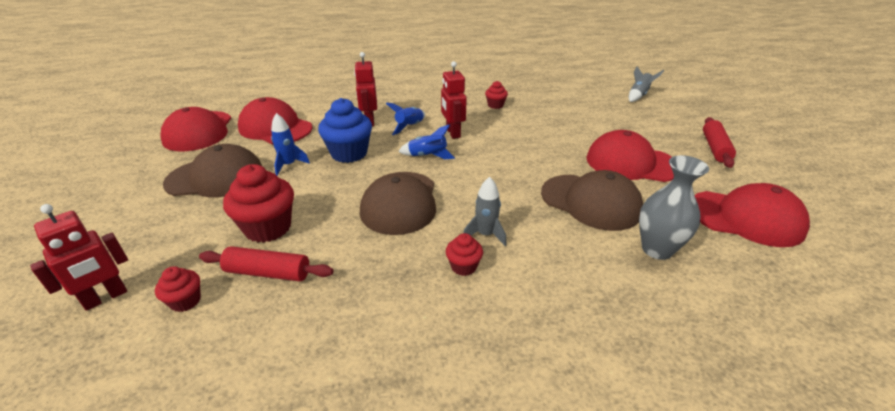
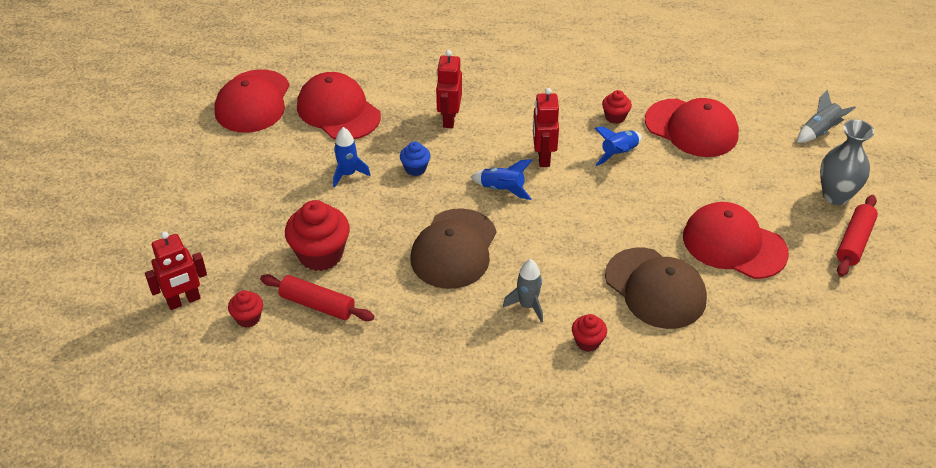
camera: 15 degrees right, 10 degrees up
(216, 177) = (272, 178): brown cap -> none
(349, 153) = (415, 168): blue cupcake -> blue cupcake, size x0.52
(409, 127) = (494, 137): blue rocket -> blue rocket (618, 154)
(463, 266) = (493, 335): red cupcake -> red cupcake (587, 342)
(657, 249) = (690, 357): grey vase -> grey vase (835, 196)
(746, 218) = (812, 342): red cap -> red cap (691, 128)

